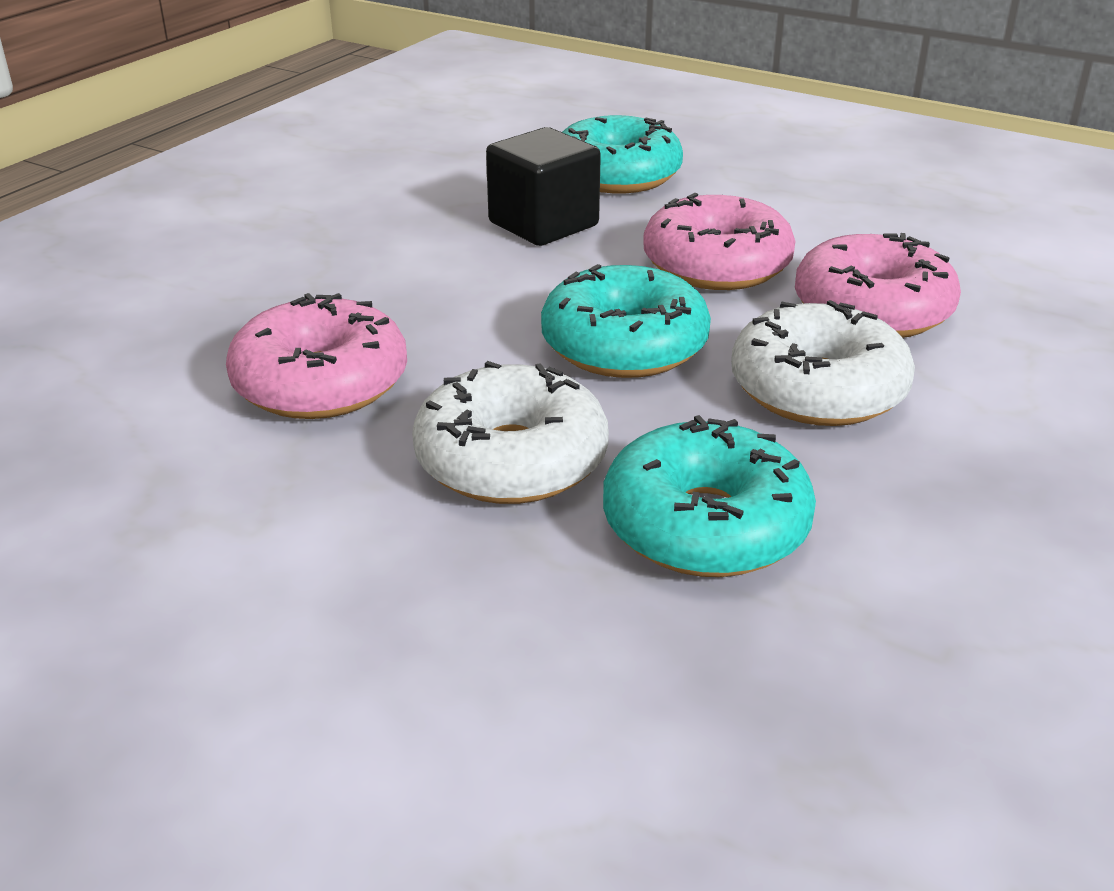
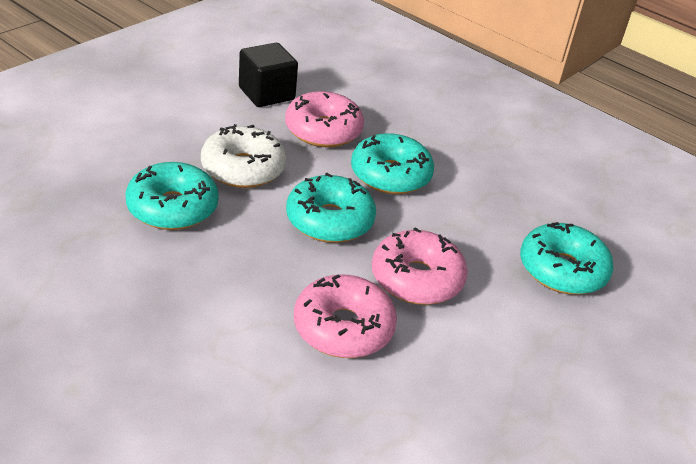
camera: 95 degrees right, 5 degrees up
(452, 302) = (390, 175): none -> turquoise donut
(543, 224) = (483, 222): black cube -> black cube (266, 94)
(817, 389) = (263, 275): white donut -> none

